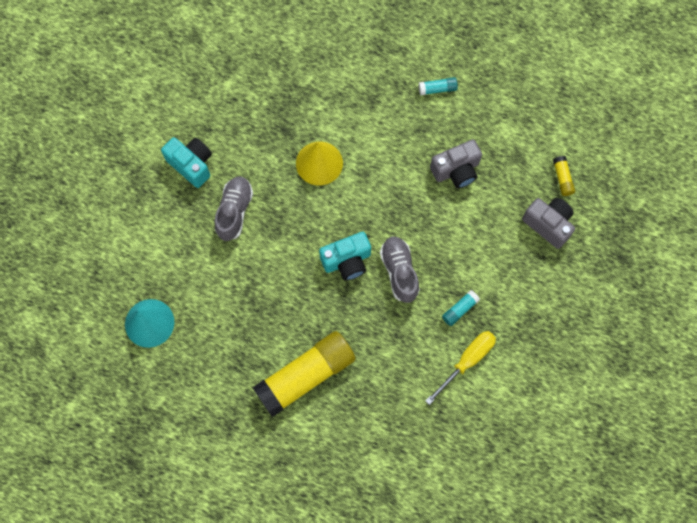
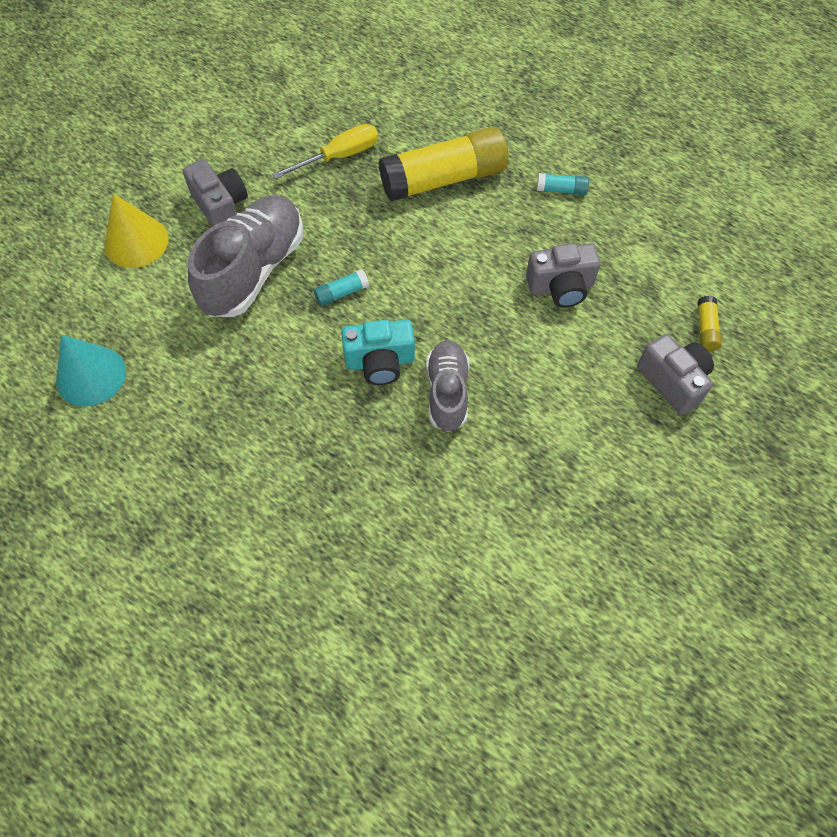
camera: 15 degrees right, 10 degrees down
(191, 164) = (221, 206): turquoise camera -> grey camera
(234, 211) = (253, 270): grey shoe -> grey shoe, size x1.62
(306, 375) = (273, 495): yellow glue stick -> yellow glue stick (444, 179)
(319, 163) = (382, 239): yellow cone -> yellow cone (136, 242)
(459, 309) = (518, 462): turquoise glue stick -> turquoise glue stick (341, 293)
(467, 361) = (510, 534): yellow screwdriver -> yellow screwdriver (339, 156)

